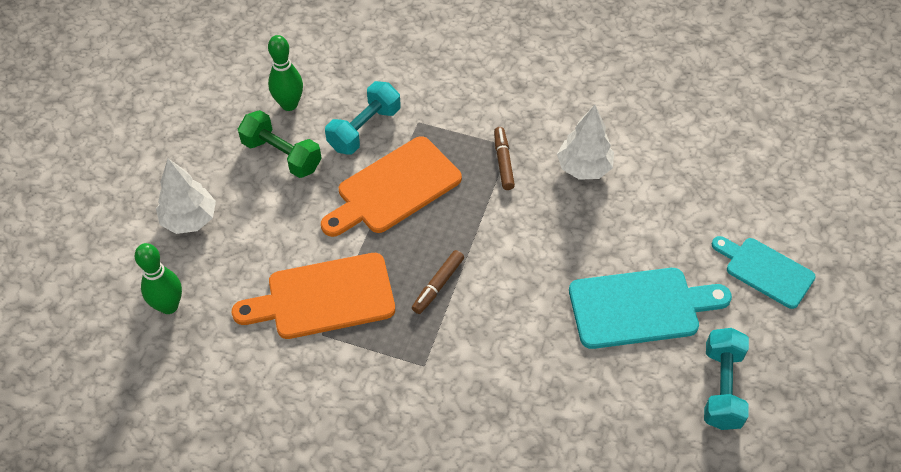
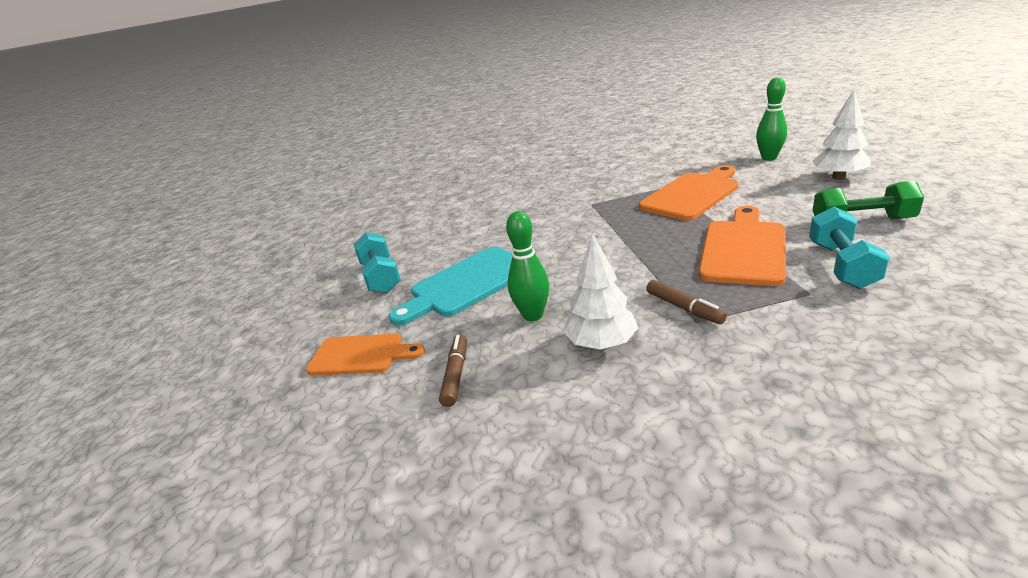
camera: 155 degrees right, 25 degrees down
(289, 104) = (937, 245): green bowling pin -> green bowling pin (533, 315)
(438, 285) = (629, 228): brown marker -> brown marker (456, 375)
(765, 271) = (361, 355): turquoise cutting board -> orange cutting board

